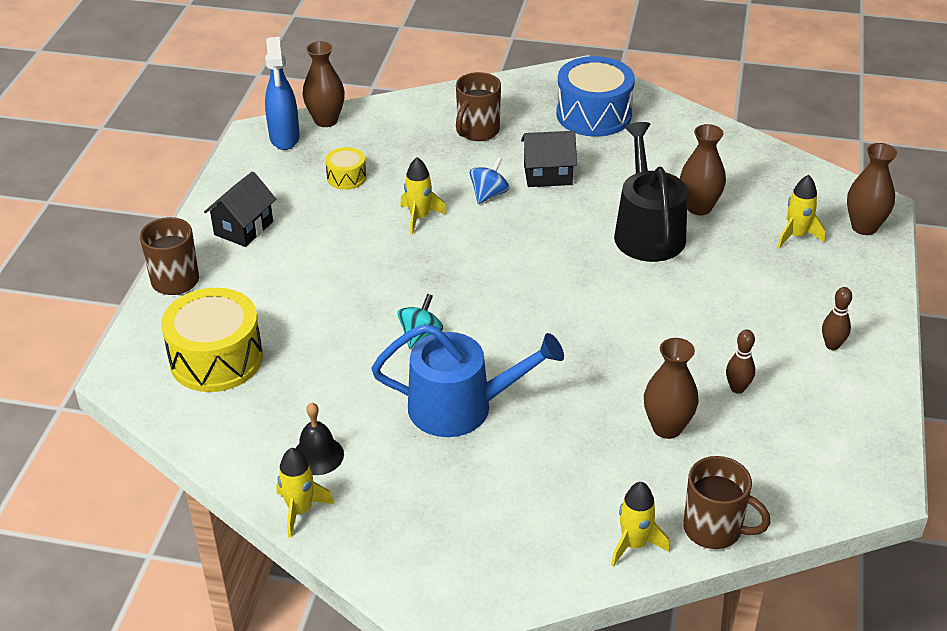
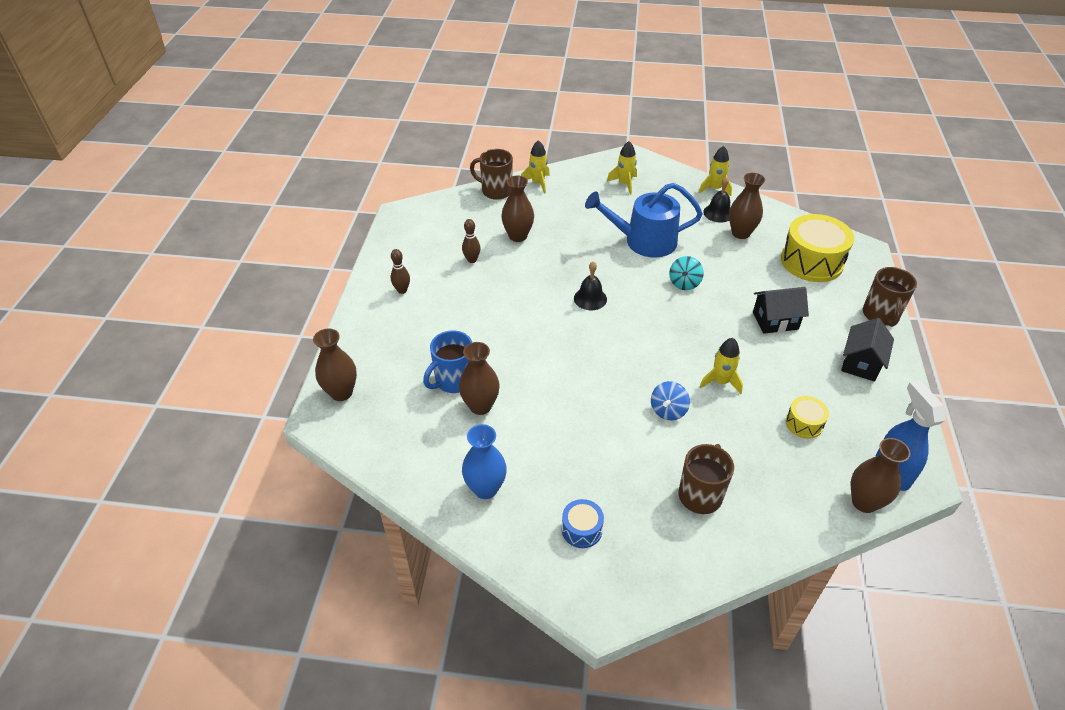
camera: 175 degrees right, 5 degrees up
(298, 413) = (740, 233): none -> brown vase
(548, 175) = (619, 437): black house -> black house (775, 320)
(560, 320) = (590, 298): none -> black bell
(593, 114) = (581, 529): blue drum -> blue drum, size x0.49
(647, 231) = (526, 378): black watering can -> none
(685, 143) = (485, 488): none -> blue vase
(734, 233) = (453, 381): none -> blue mug
(796, 236) = (402, 380): yellow rocket -> yellow rocket (624, 184)

